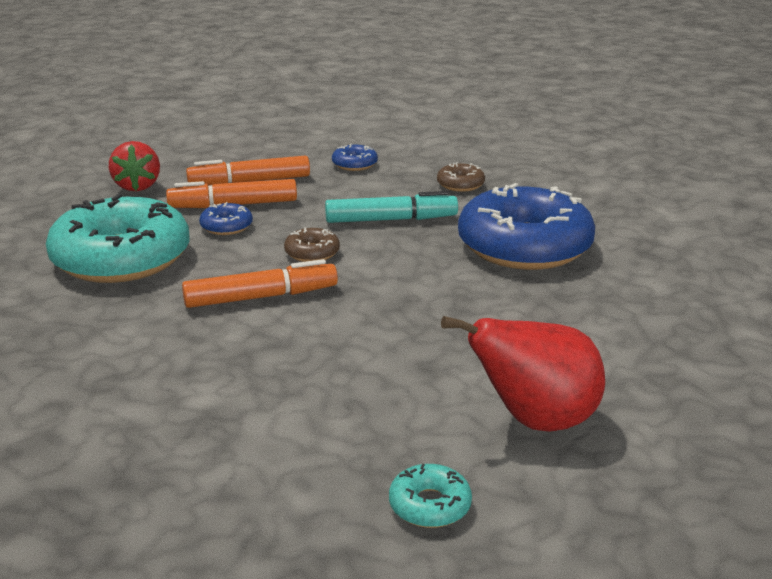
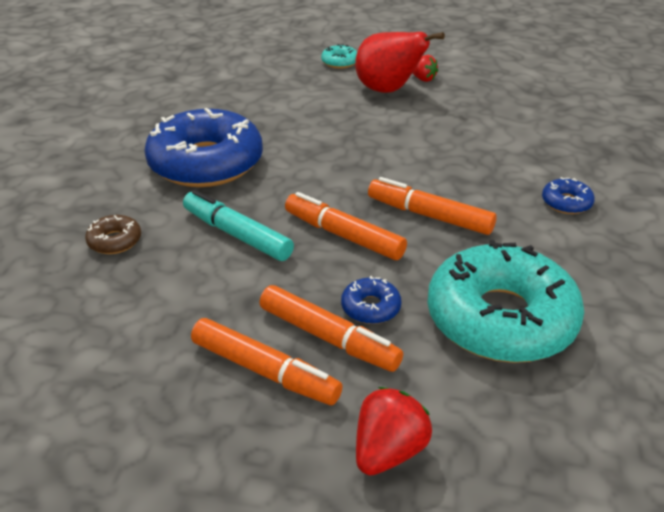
camera: 135 degrees left, 10 degrees up
(312, 253) = (343, 235): brown donut -> orange marker
(354, 164) = (131, 331): blue donut -> blue donut (566, 203)
(430, 505) = (477, 88): turquoise donut -> turquoise donut (339, 62)
(531, 474) = (422, 79): none -> red strawberry

